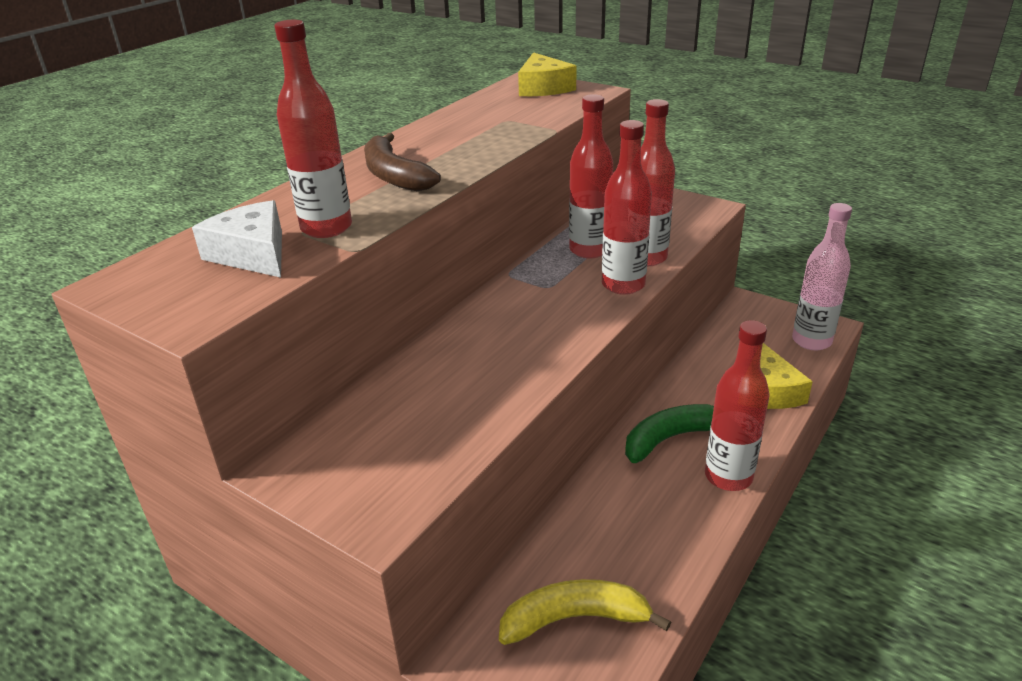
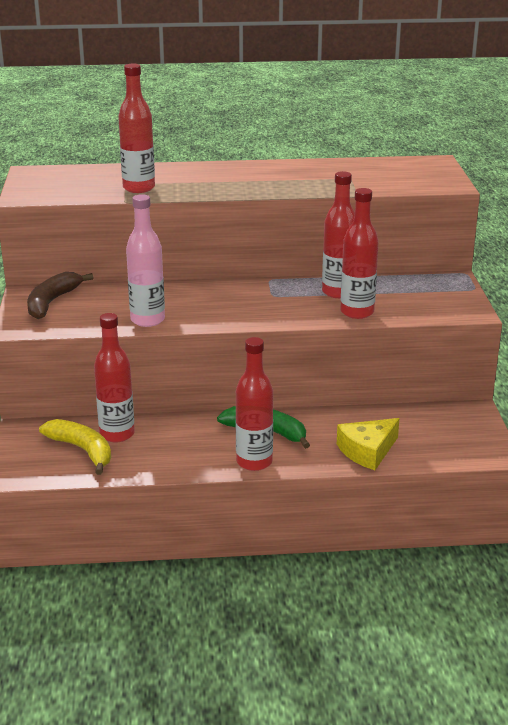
camera: 50 degrees right, 5 degrees down
(252, 254) = (92, 184): white cheese -> none
(394, 175) = (221, 180): brown banana -> brown banana (52, 302)
(543, 88) = (427, 170): yellow cheese -> none
(623, 285) = (310, 316): red bottle -> red bottle (117, 434)
(811, 341) = (461, 452): pink bottle -> pink bottle (147, 320)

